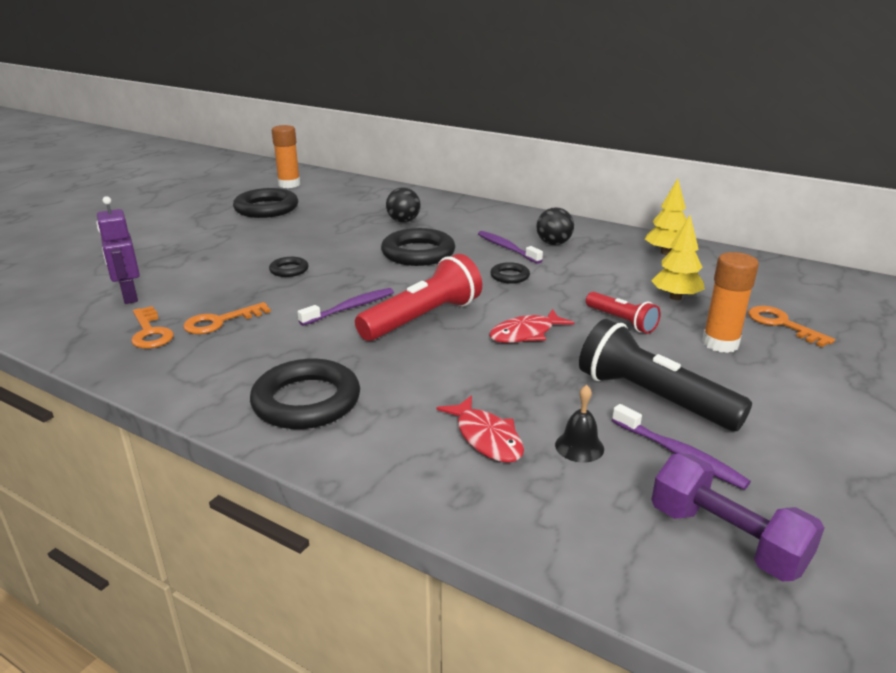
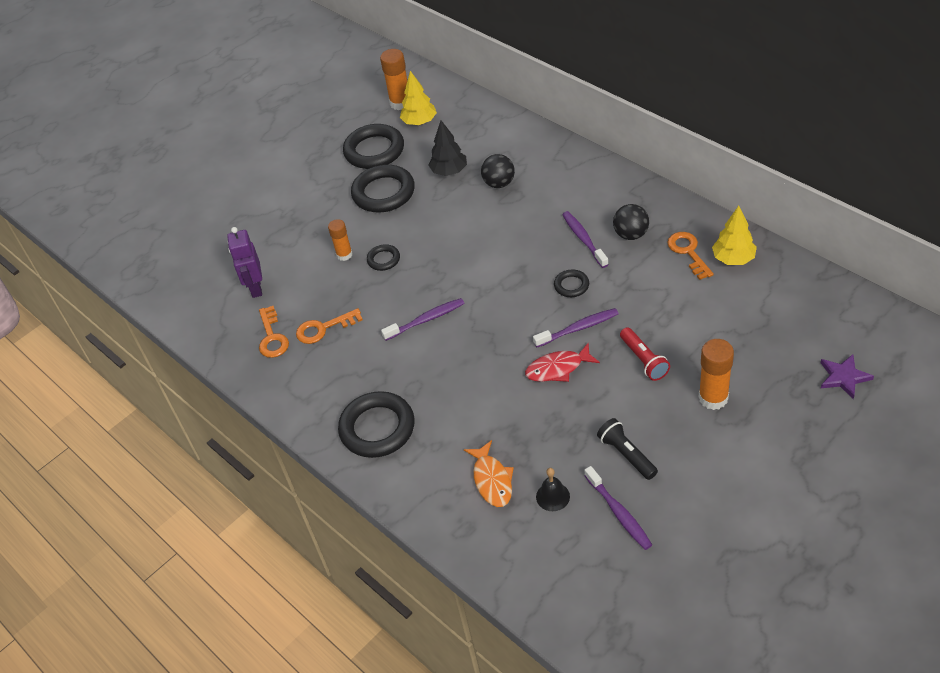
camera: 20 degrees right, 20 degrees up
(241, 269) = (344, 255): none -> orange glue stick
(349, 217) = (449, 171): none -> black tree
(418, 253) = (500, 241): black ring -> black ring (383, 193)
(423, 318) = (481, 340): red flashlight -> none
(486, 438) = (492, 480): red fish -> orange fish
(533, 304) = (578, 328): none -> purple toothbrush
(652, 398) = (626, 454): black flashlight -> black flashlight, size x0.57
(675, 297) = (707, 331): yellow tree -> yellow tree (419, 122)
(726, 539) = (613, 586): purple dumbbell -> none
(782, 324) = (781, 378): orange key -> orange key (688, 252)
(845, 319) = (843, 377): none -> purple star

